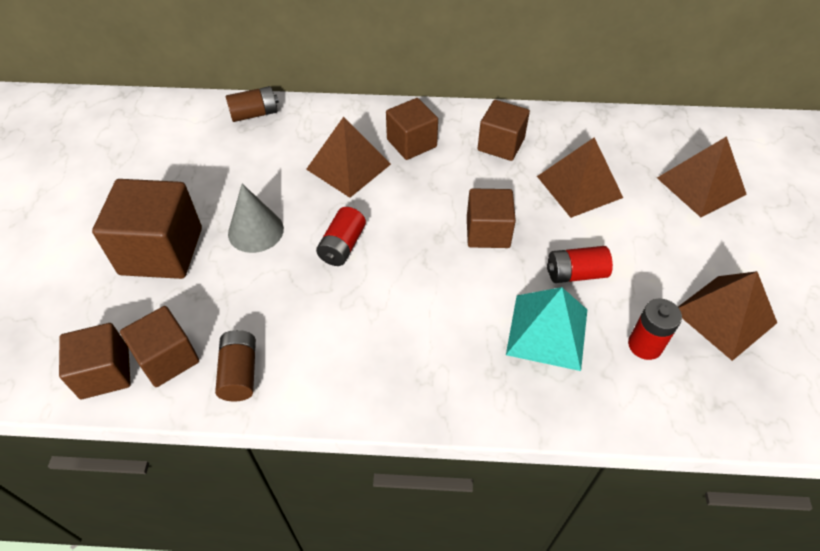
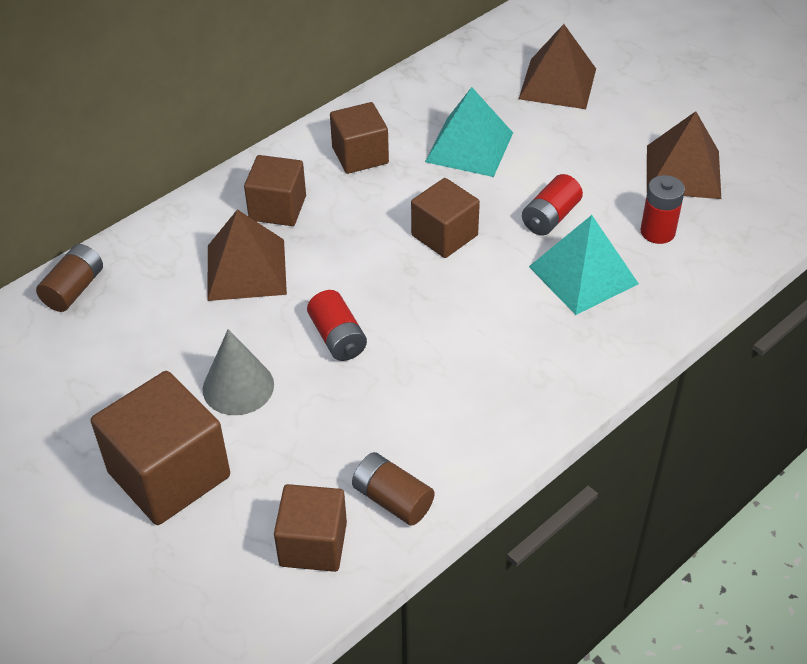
camera: 45 degrees left, 5 degrees down
(105, 373) = (272, 603): brown cube -> none
(579, 186) = (469, 147): brown pyramid -> turquoise pyramid

